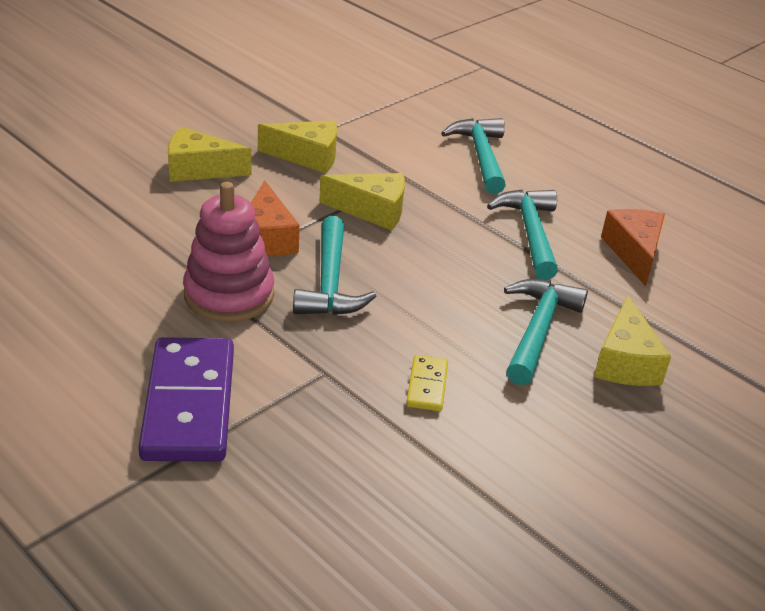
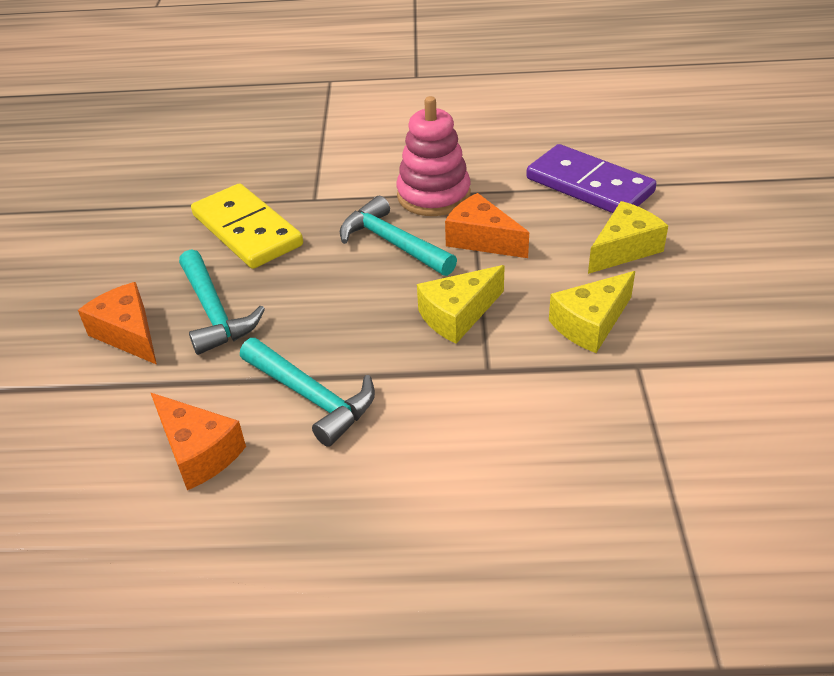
camera: 140 degrees right, 5 degrees up
(189, 404) = (355, 145): purple domino -> purple domino (589, 185)
(427, 385) = (247, 230): yellow domino -> yellow domino, size x2.17
(481, 156) = (471, 461): turquoise hammer -> none
(625, 361) = (128, 334): yellow cheese -> orange cheese

